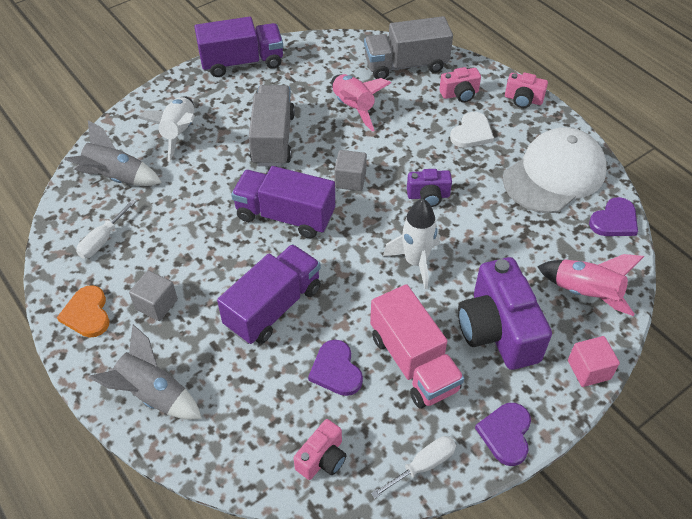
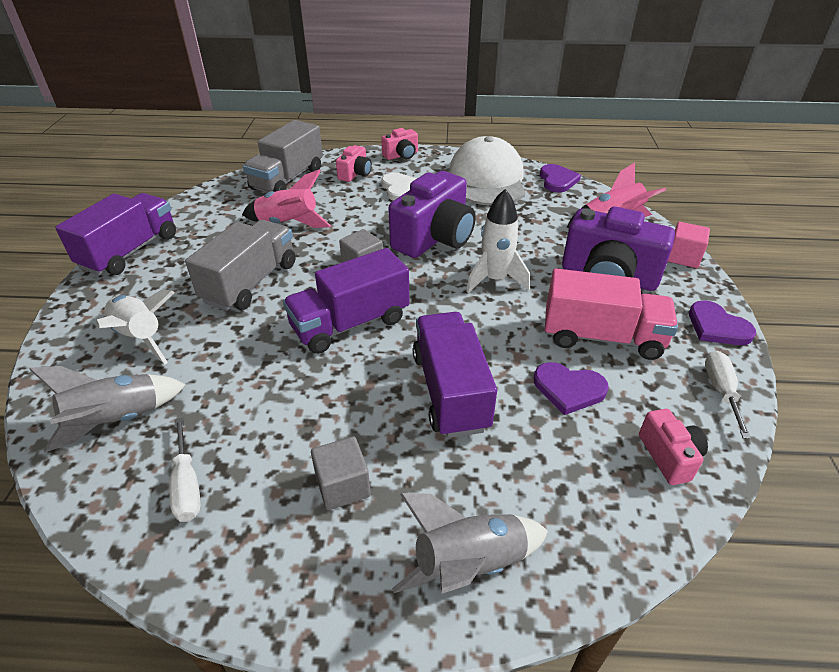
camera: 50 degrees left, 10 degrees down
(87, 314) = (277, 568): orange heart -> none
(273, 139) = (250, 282): grey truck -> grey truck turned 75 degrees clockwise
(428, 196) = (434, 238): purple camera -> purple camera, size x2.00

